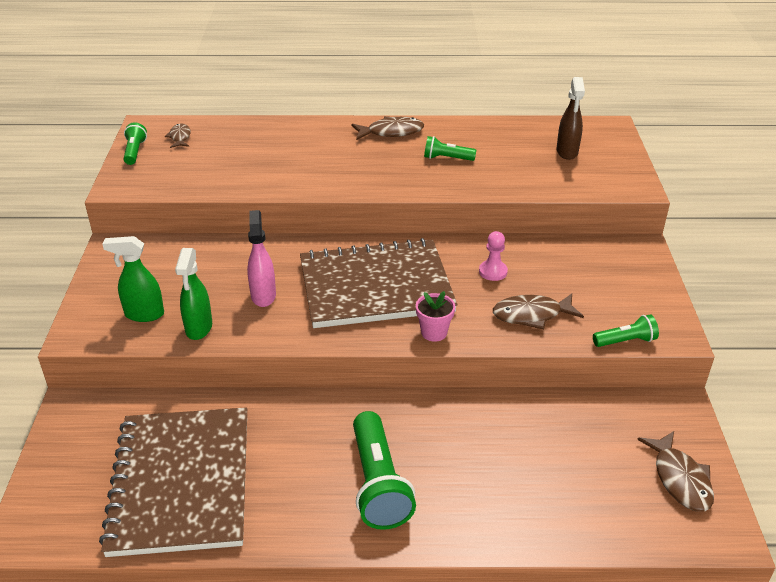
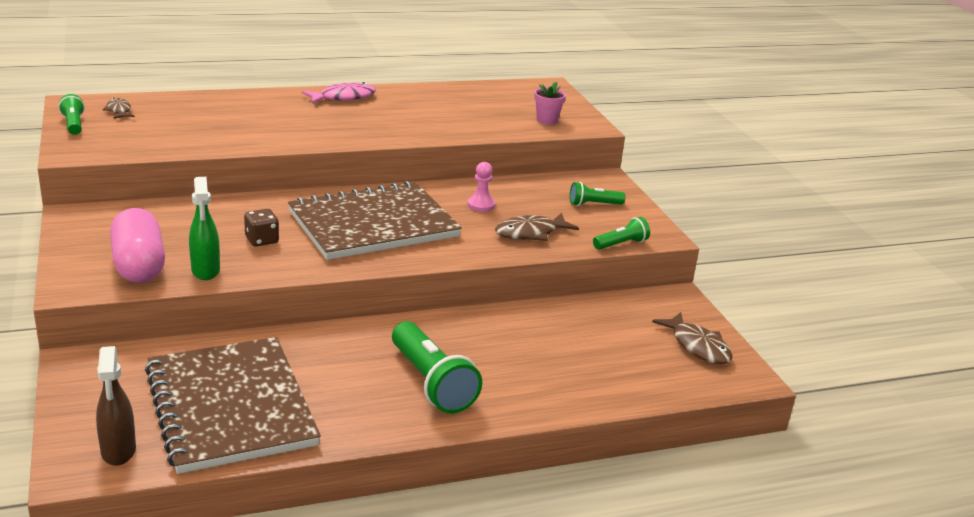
camera: 20 degrees left, 10 degrees down
(144, 314) = (139, 265): green spray bottle -> pink capsule
(263, 295) = (262, 240): pink spray bottle -> brown dice
(391, 132) = (343, 97): brown fish -> pink fish
(434, 332) = (446, 253): pink flower pot -> pink flower pot (547, 120)
(447, 158) = (408, 114): green flashlight -> green flashlight (593, 204)
(567, 152) = (518, 105): brown spray bottle -> brown spray bottle (118, 451)

